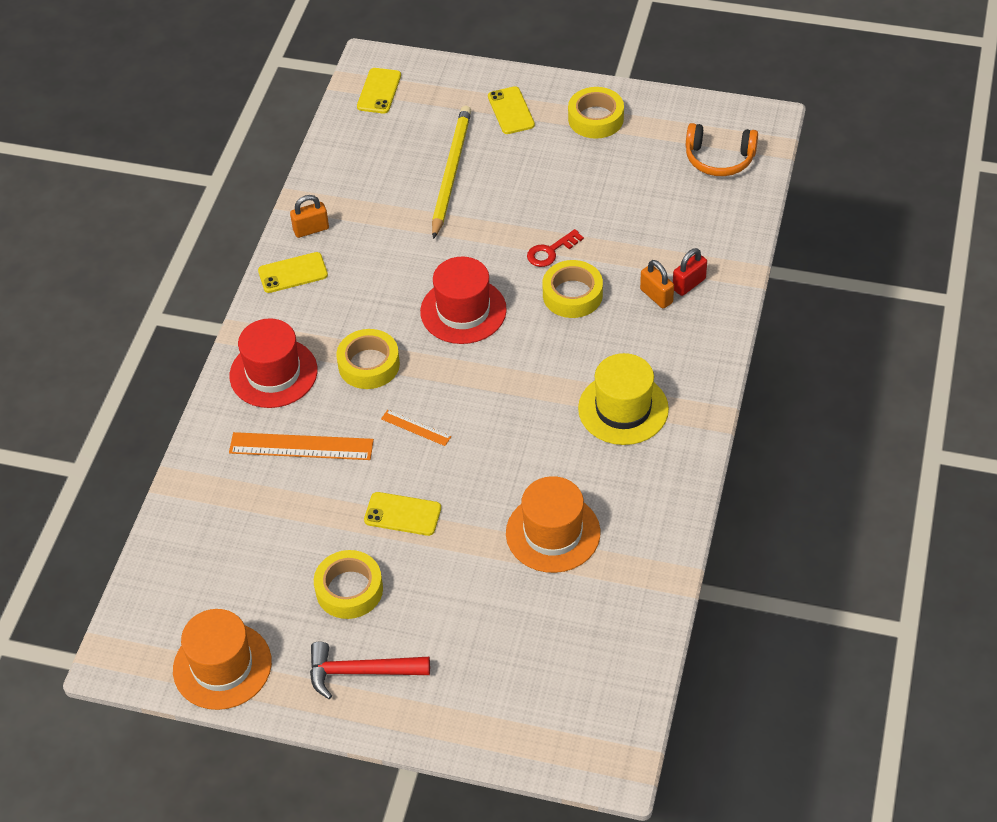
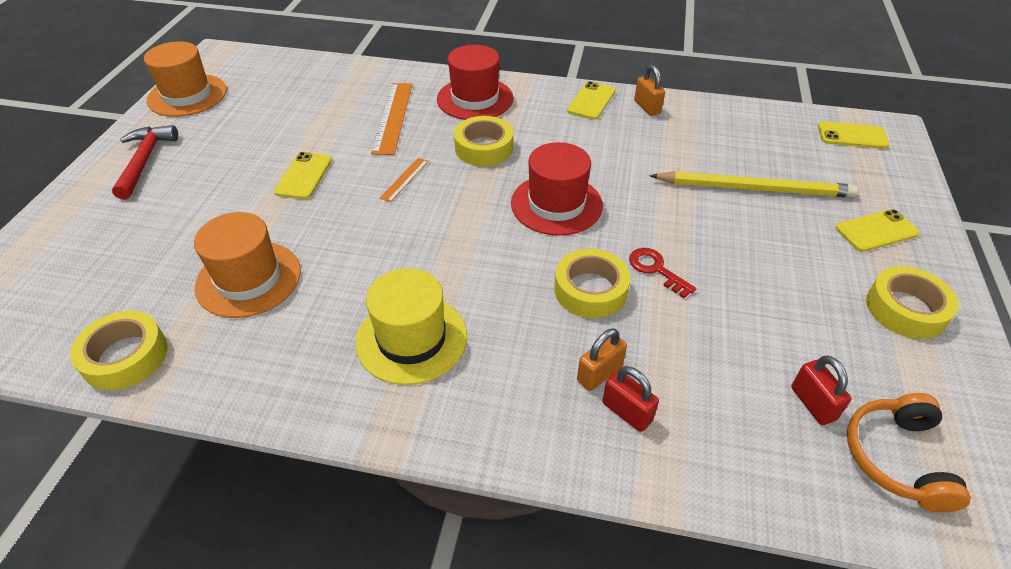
camera: 85 degrees right, 5 degrees down
(293, 273) = (591, 101): yellow phone -> yellow phone turned 45 degrees clockwise
(349, 589) = (232, 150): yellow tape -> yellow tape (125, 356)
(679, 188) = (812, 403): none -> red padlock

